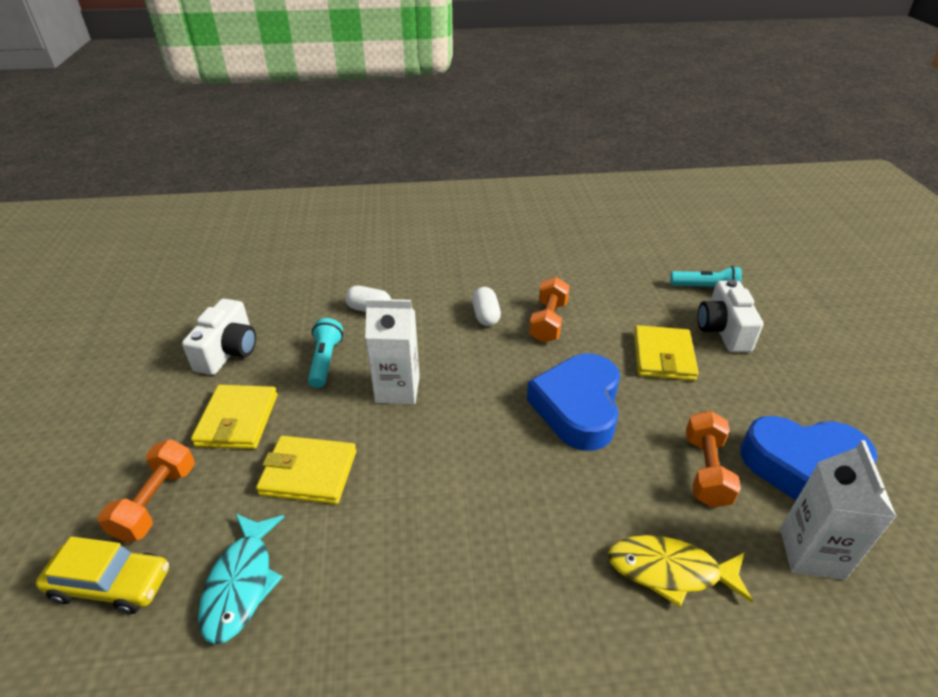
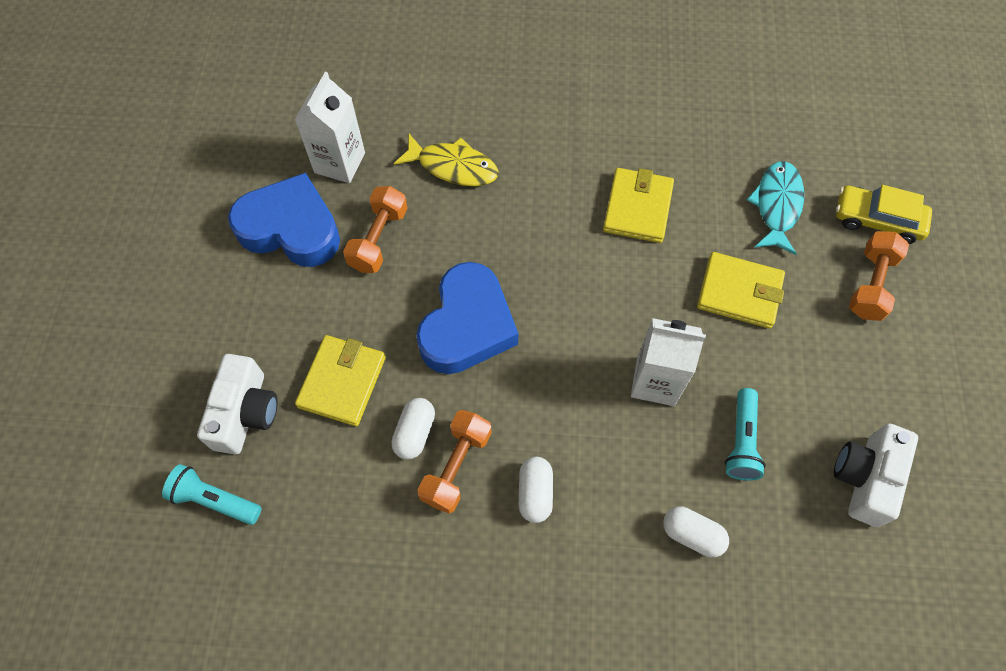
camera: 170 degrees left, 25 degrees up
(237, 420) = (823, 366): yellow wallet -> yellow wallet (637, 208)
(588, 335) = (415, 433): none -> white capsule

